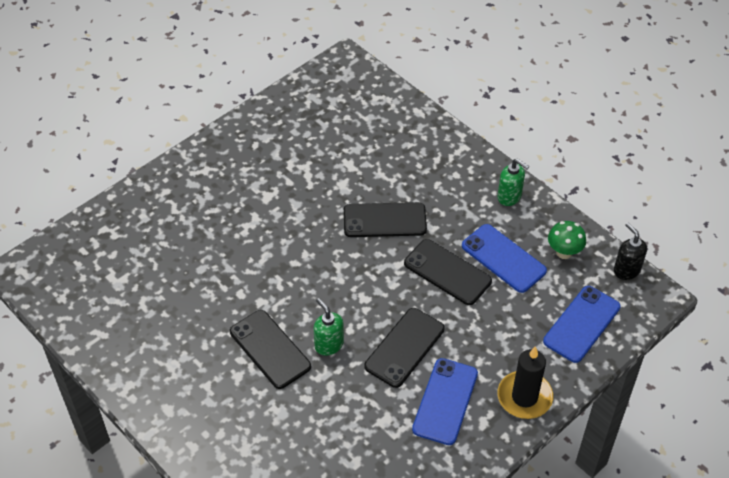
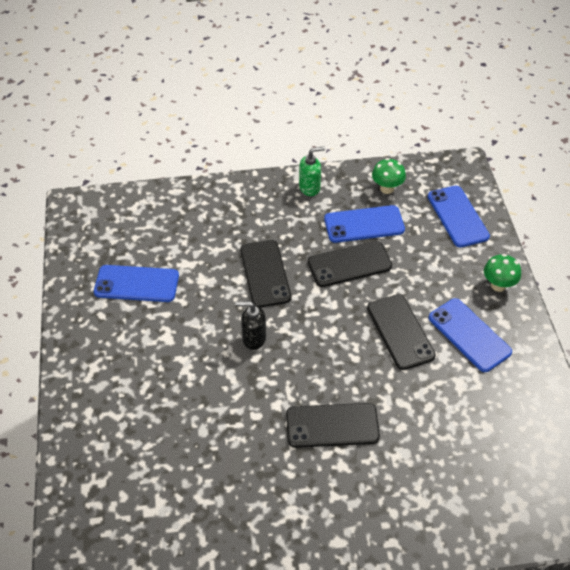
camera: 55 degrees left, 0 degrees up
(302, 147) = (136, 284): none -> blue phone
(329, 344) = (359, 380): green soap dispenser -> none
(384, 220) = (265, 273): black phone -> black phone turned 45 degrees counterclockwise
(524, 397) = (498, 285): black candle -> green mushroom
(626, 270) = (429, 166): black soap dispenser -> black soap dispenser (253, 338)

